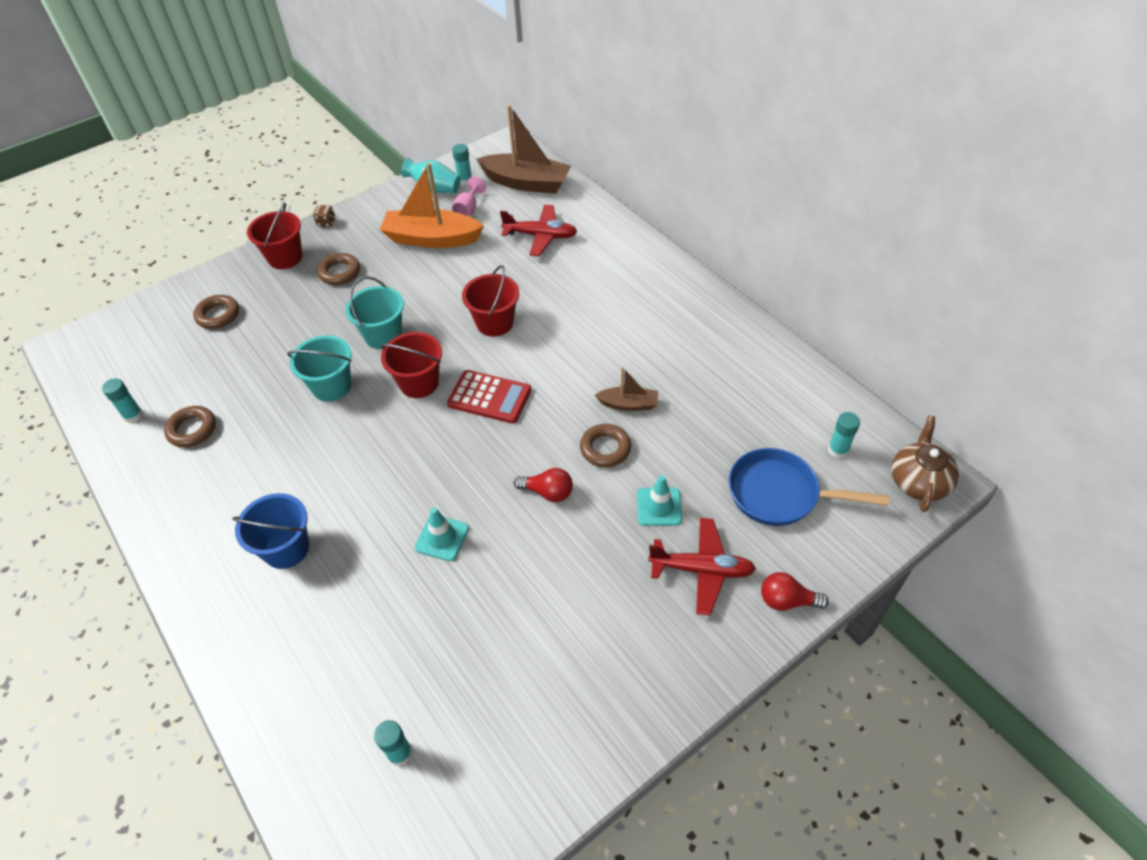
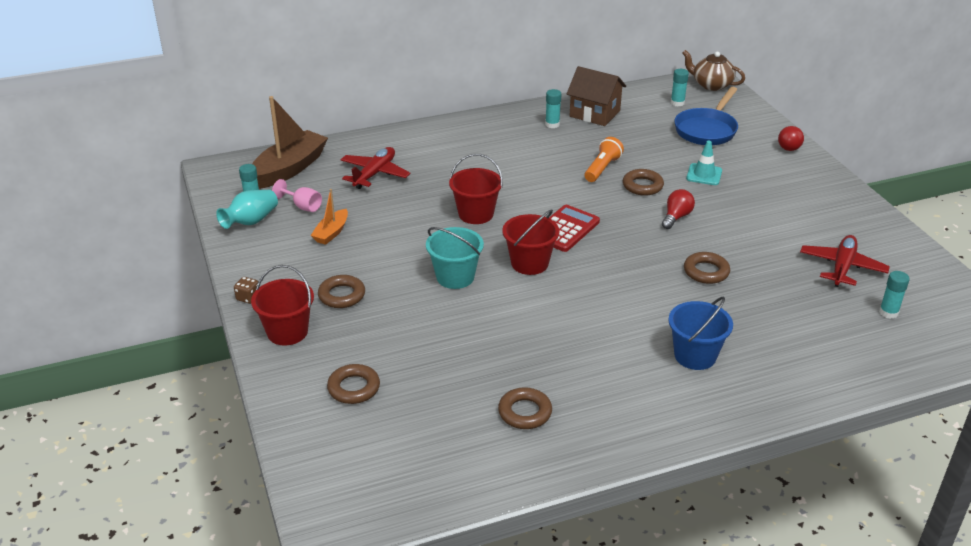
camera: 75 degrees left, 15 degrees down
(133, 415) = (483, 459): turquoise glue stick -> turquoise glue stick (552, 124)
(331, 386) = (508, 314): turquoise bucket -> none
(432, 239) = (331, 233): orange boat -> orange boat, size x0.52
(442, 538) = (706, 272): turquoise traffic cone -> brown ring
(628, 404) = (602, 168): brown boat -> orange flashlight
(701, 570) = (760, 169): red plane -> red plane (842, 267)
(757, 372) = (594, 114): none -> brown house

